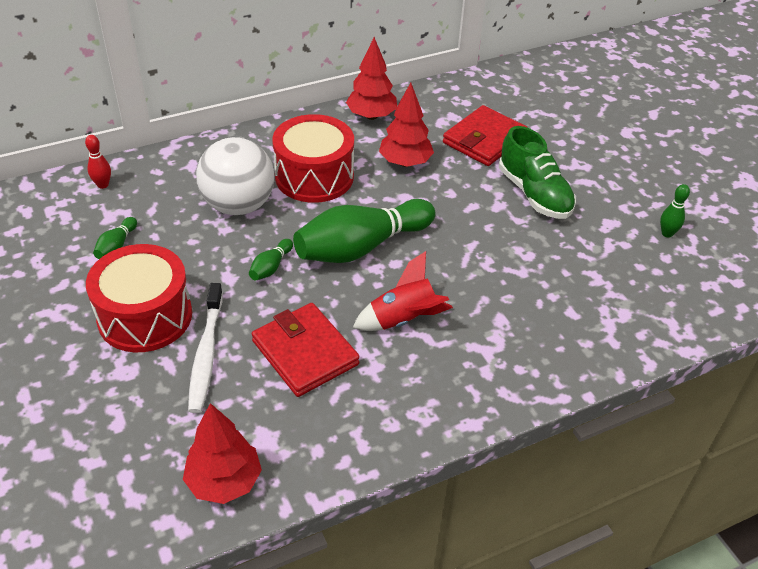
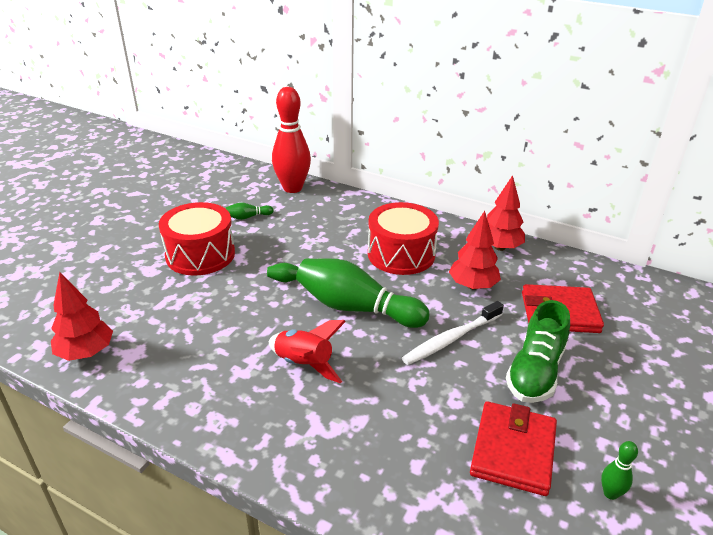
camera: 55 degrees right, 10 degrees down
(103, 185) = (292, 188): red bowling pin -> red bowling pin, size x2.38
(206, 354) = (189, 292): white toothbrush -> white toothbrush (451, 339)
(238, 205) = (334, 239): white ball -> none
(305, 353) = (227, 332): red wallet -> red wallet (513, 451)

